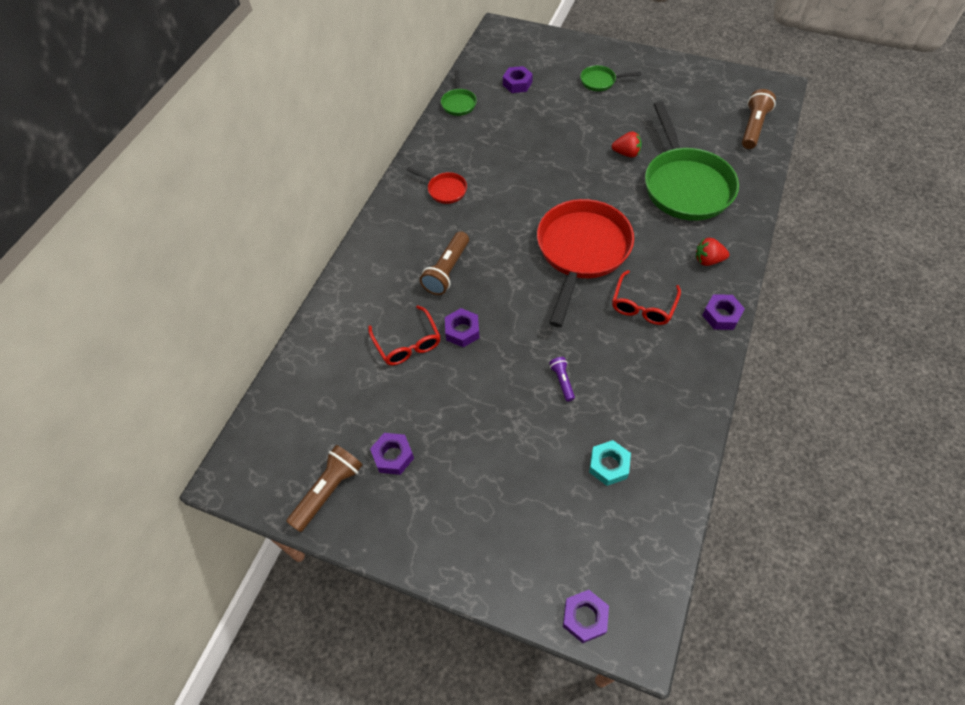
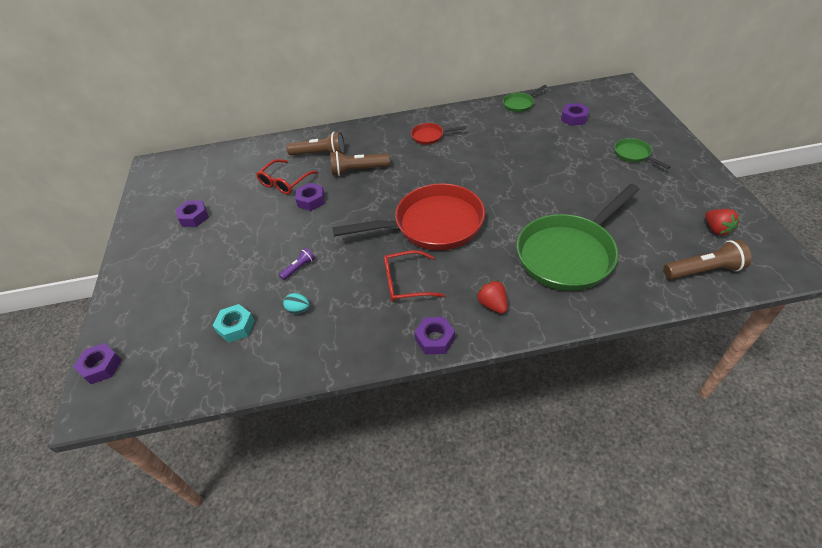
camera: 60 degrees right, 10 degrees down
(328, 491) = (158, 204): brown flashlight -> brown flashlight (320, 154)
(444, 190) = (430, 136): red pan -> red pan turned 90 degrees clockwise
(621, 402) = (298, 309): none -> turquoise egg
(626, 153) = (566, 204): red strawberry -> red strawberry (716, 229)

